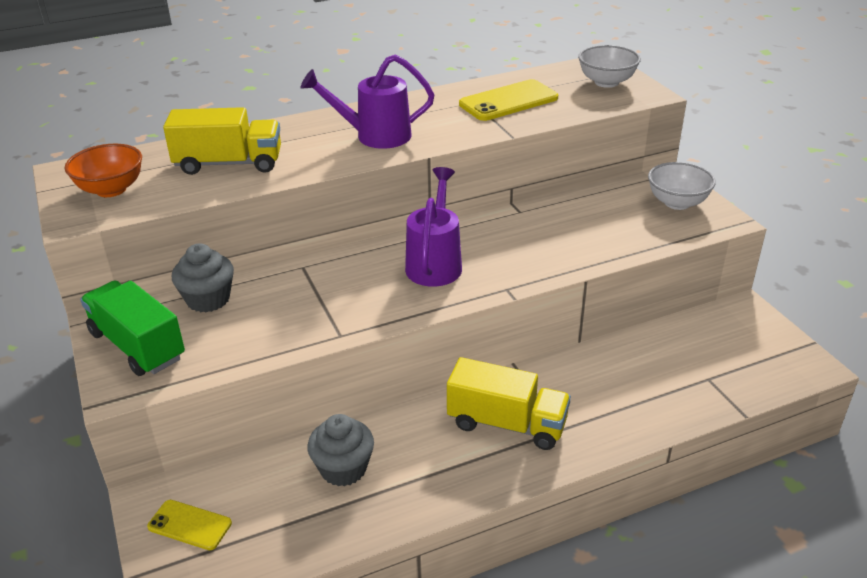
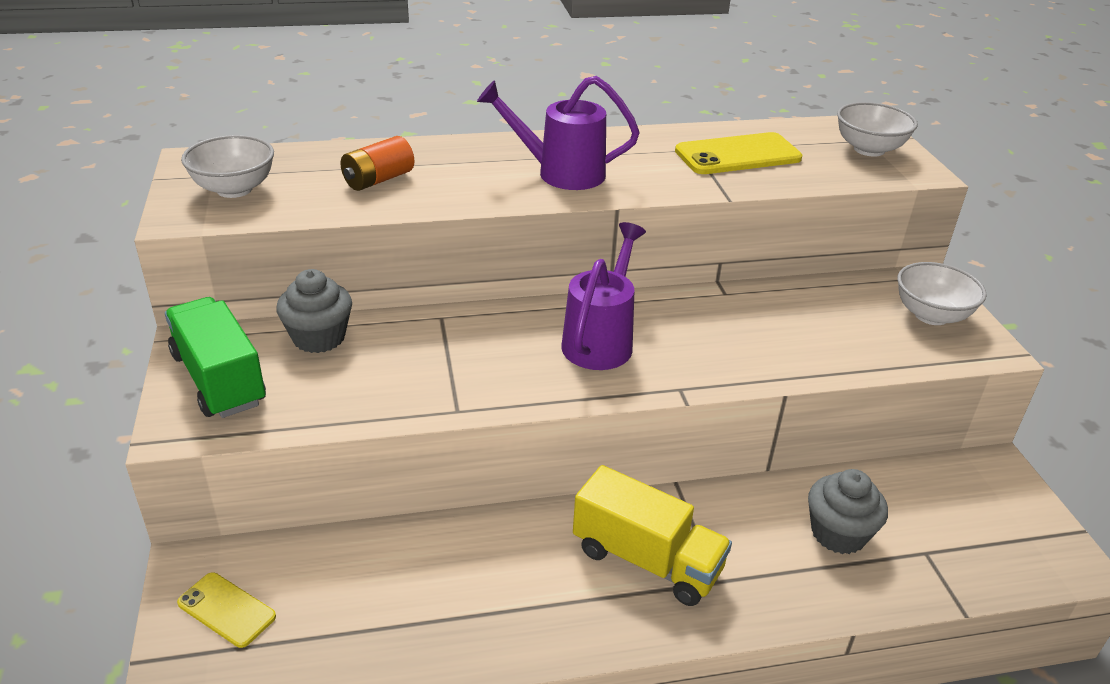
camera: 10 degrees right, 0 degrees up
(111, 189) = (234, 189): orange bowl -> white bowl
(229, 164) = (378, 180): yellow truck -> orange battery
(343, 468) = (429, 576): grey cupcake -> grey cupcake (838, 533)

